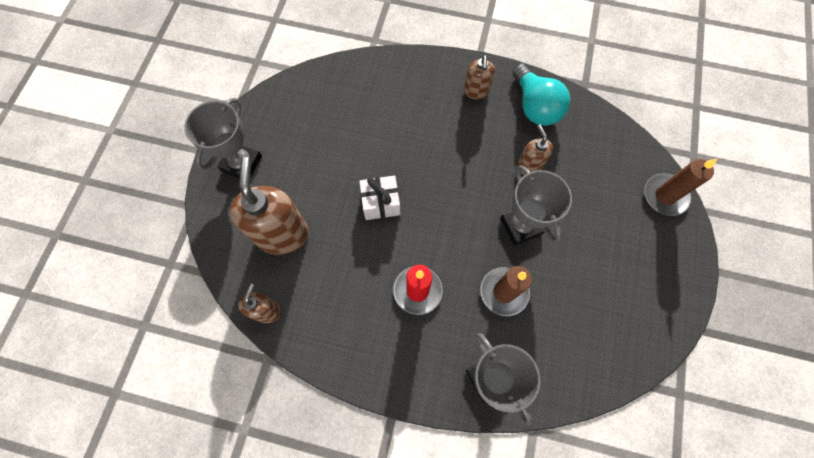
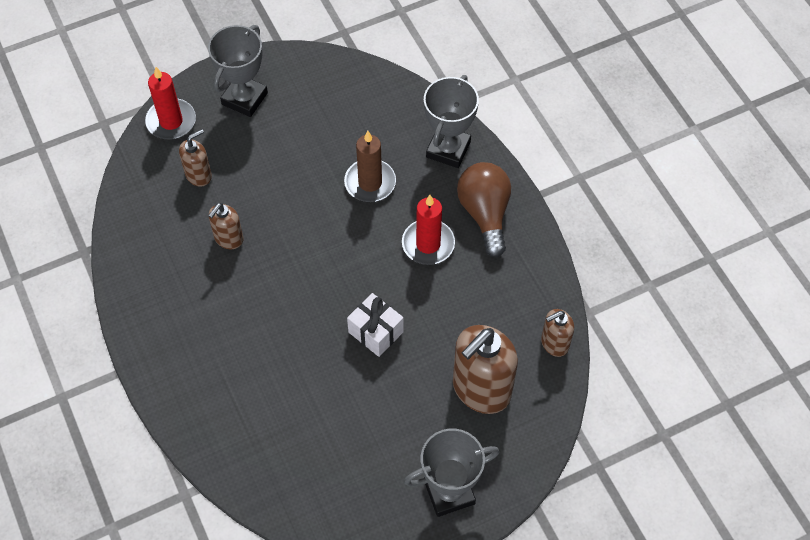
camera: 130 degrees left, 10 degrees down
(408, 355) = (485, 213): none -> brown light bulb
(476, 92) = (177, 339): brown soap dispenser -> brown soap dispenser (199, 175)
(521, 226) = (297, 207): grey trophy -> grey trophy (245, 99)
(535, 106) = (152, 275): turquoise light bulb -> none
(665, 196) = (171, 121): brown candle -> red candle

